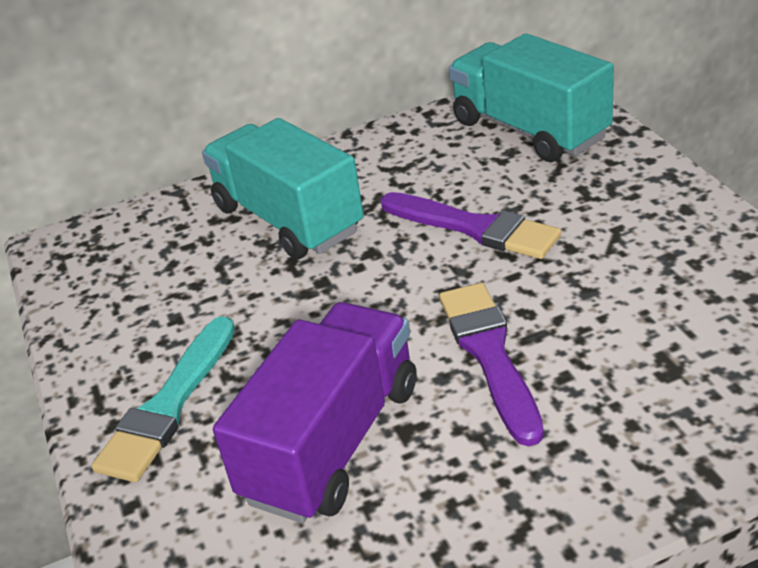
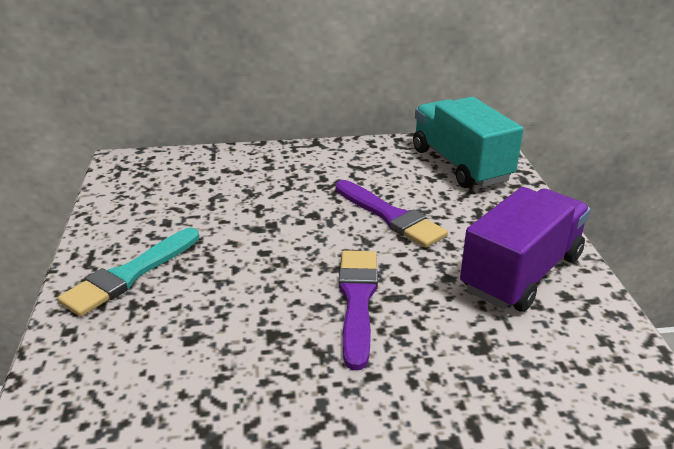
camera: 10 degrees right, 5 degrees down
(288, 219) = (271, 181): turquoise truck -> none
(333, 442) = (220, 328): purple truck -> purple truck (521, 273)

